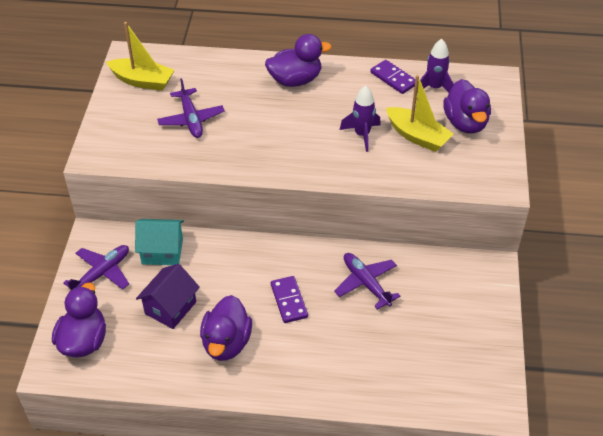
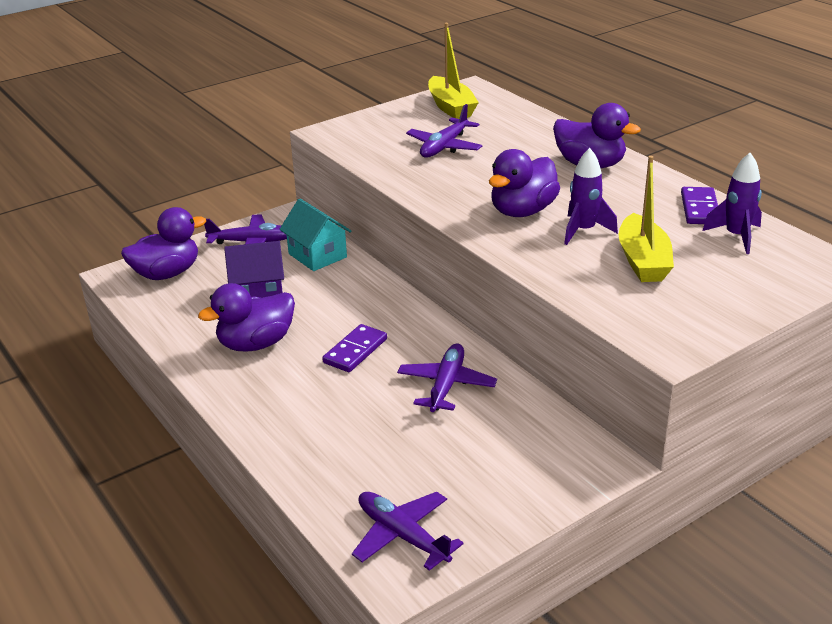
camera: 50 degrees right, 15 degrees down
(465, 123) = (722, 279): purple duck -> purple duck (522, 211)
(469, 386) = (402, 535): none -> purple plane

